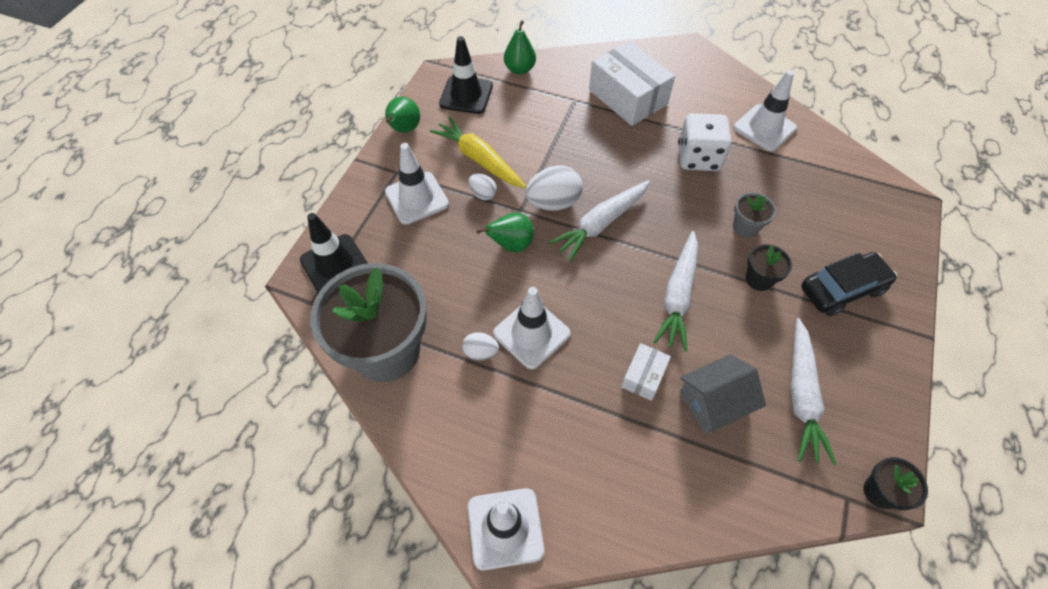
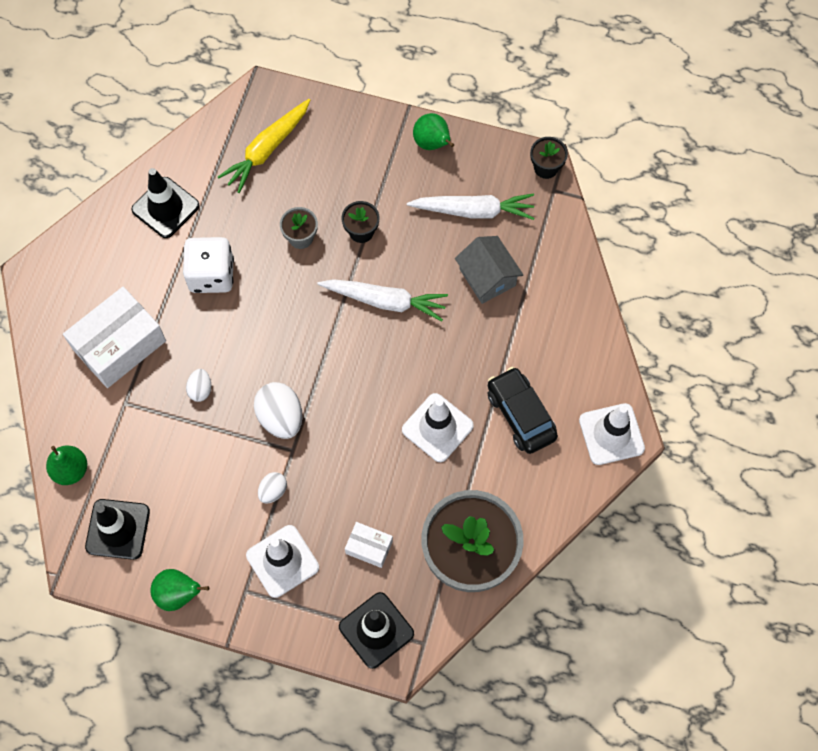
camera: 95 degrees left, 10 degrees up
(479, 159) = (223, 501): yellow carrot -> yellow carrot (267, 149)
(481, 352) = (461, 471): white egg -> white egg (200, 389)
(511, 245) = (338, 455): green pear -> green pear (432, 143)
(601, 224) = (305, 370): white carrot -> none
(643, 376) = (469, 331): white box -> white box (369, 547)
(764, 128) = (165, 208): white traffic cone -> black traffic cone
(841, 289) = (366, 165): black car -> black car (520, 415)

